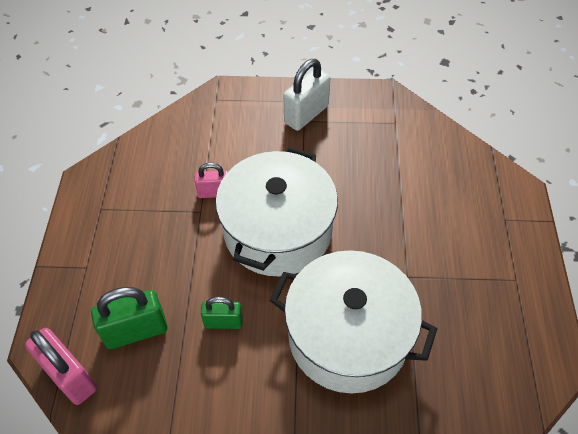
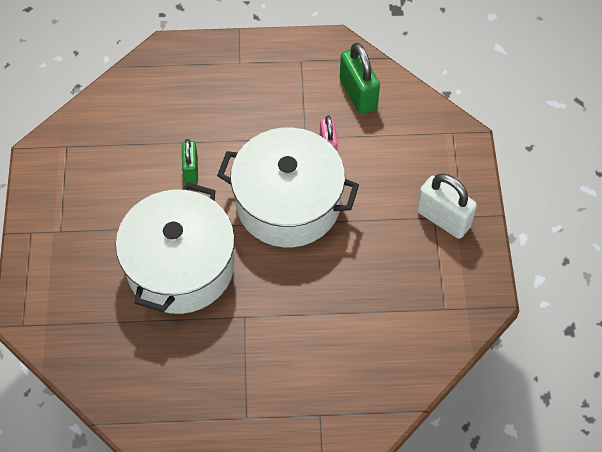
camera: 85 degrees right, 5 degrees up
(70, 376) = (141, 72): pink padlock -> none
(136, 331) = (181, 108): green padlock -> green padlock (358, 94)

